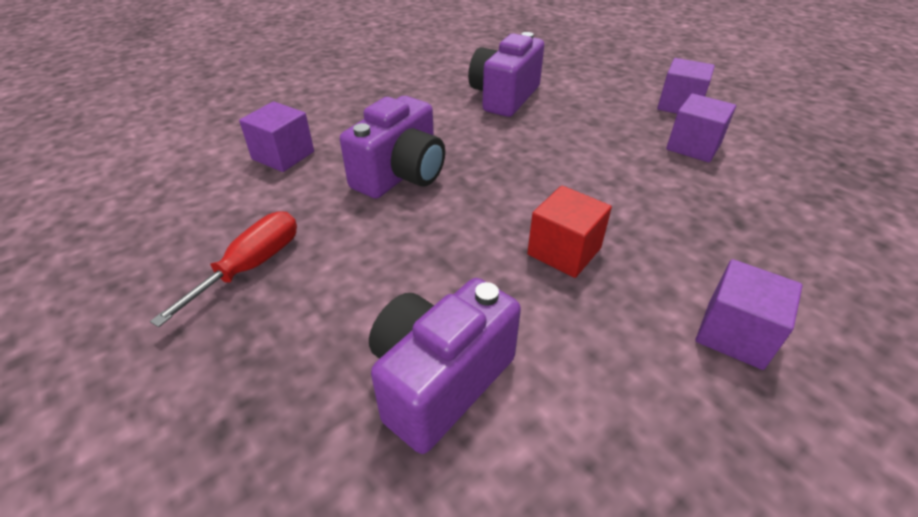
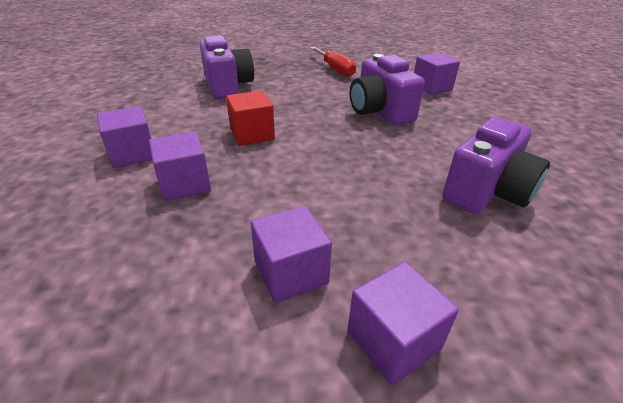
camera: 120 degrees right, 5 degrees down
(504, 97) = (487, 192): purple camera -> purple camera turned 75 degrees clockwise
(705, 247) = (184, 184): none -> purple cube

